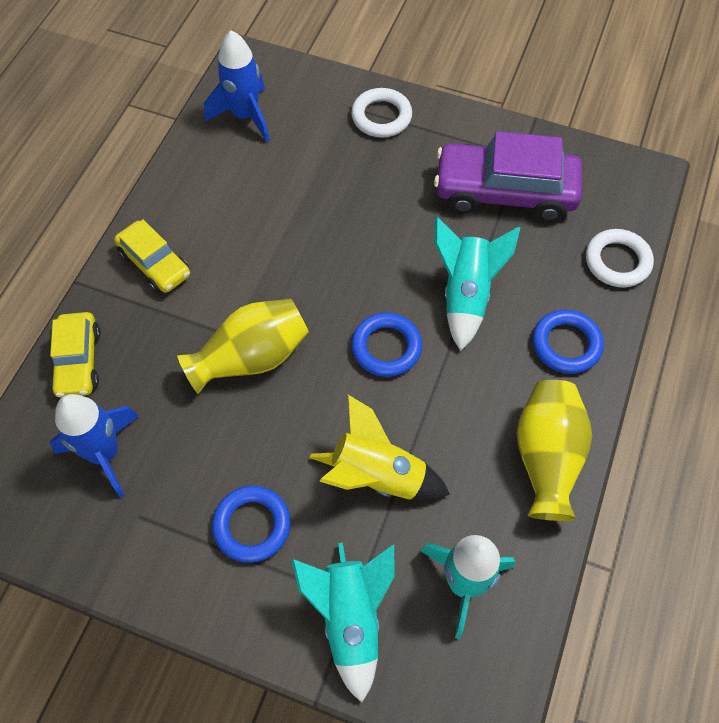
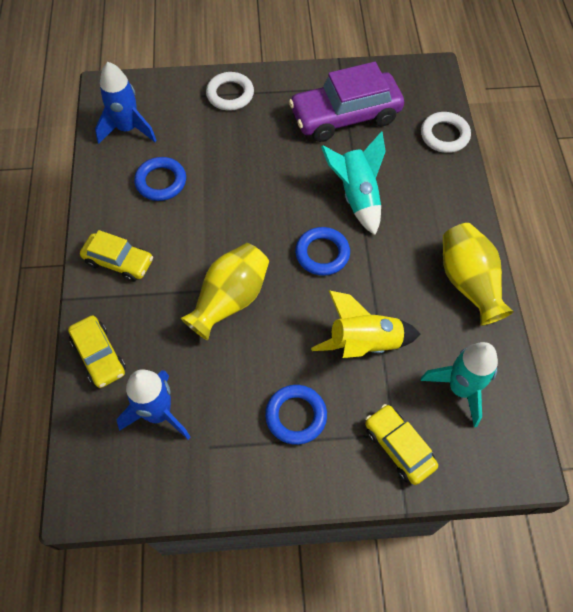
camera: 25 degrees left, 0 degrees up
(350, 619) = (398, 447): turquoise rocket -> yellow car
(566, 344) = (441, 203): blue ring -> blue ring (161, 182)

